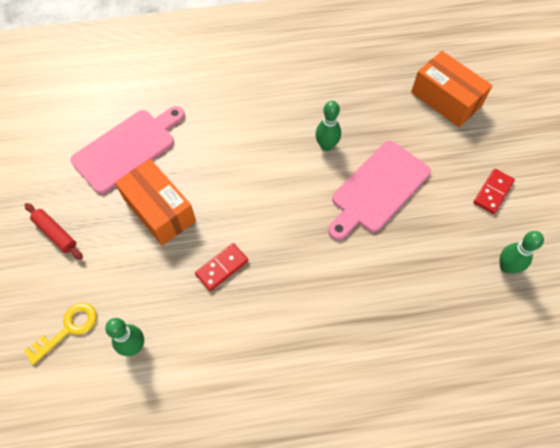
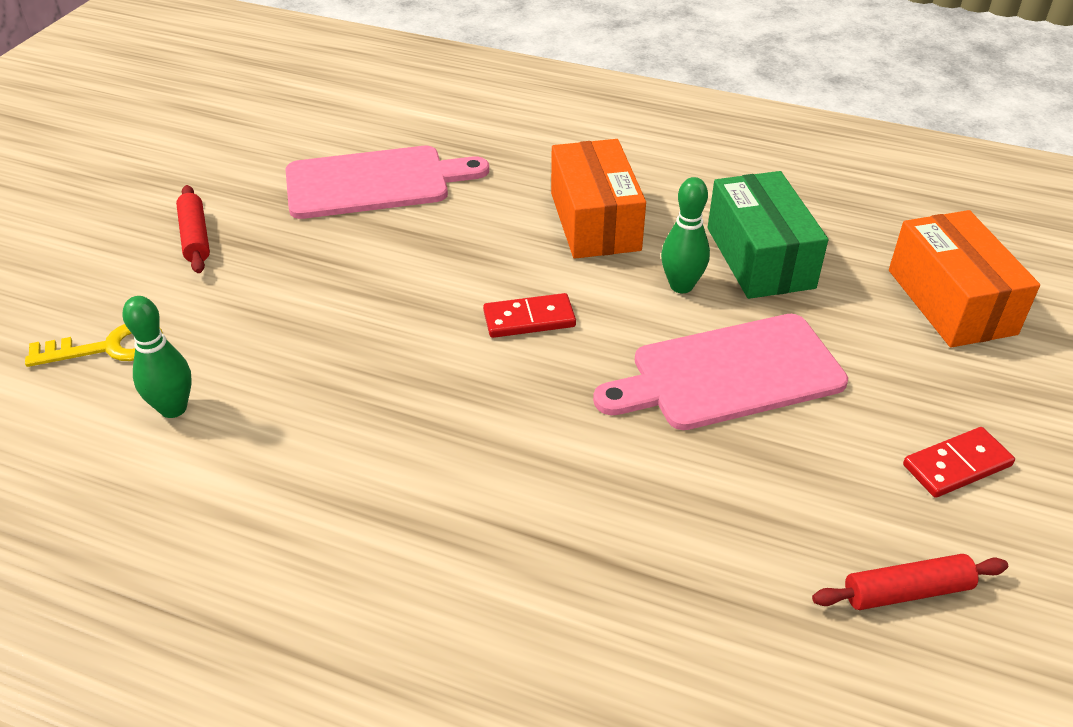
camera: 30 degrees right, 20 degrees down
(159, 210) = (356, 265): orange box -> orange box (595, 221)
(222, 267) = (385, 369): red domino -> red domino (529, 319)
(351, 111) = (759, 257): none -> green box
(506, 267) = (907, 592): green bowling pin -> red rolling pin

